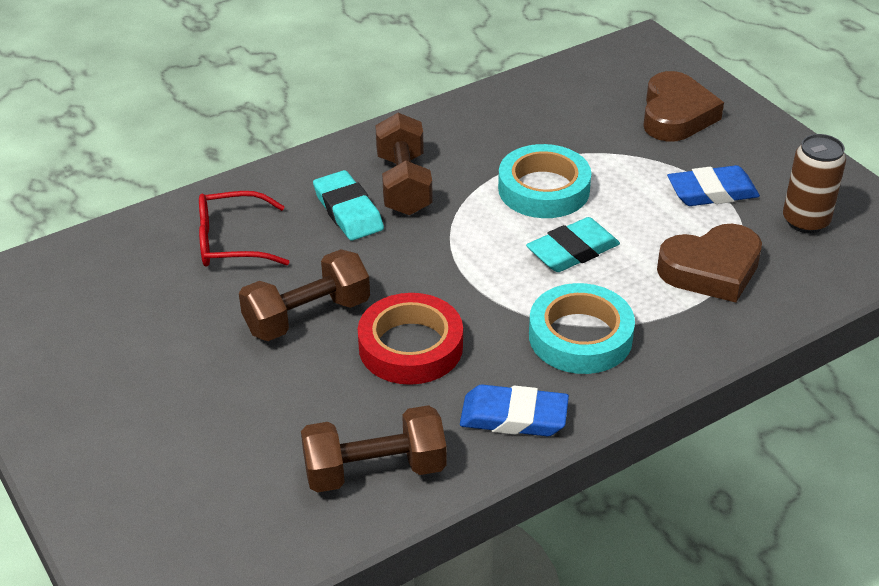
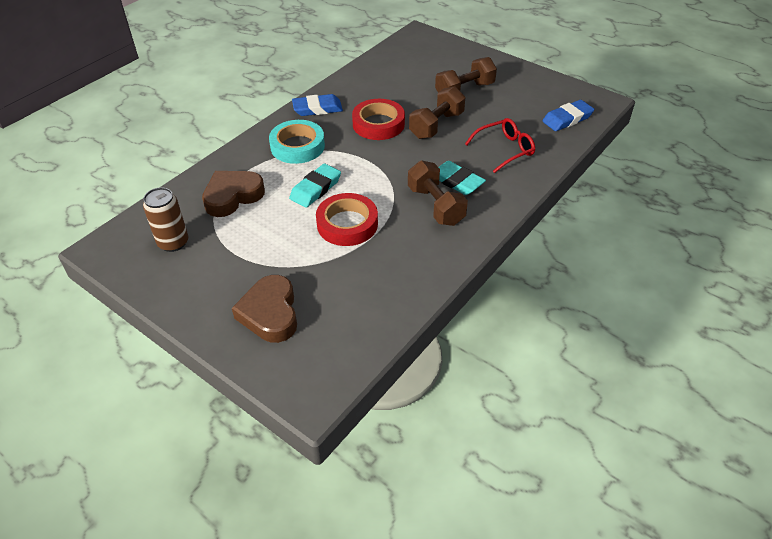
camera: 160 degrees right, 5 degrees up
(375, 470) = (366, 80): brown dumbbell -> brown dumbbell (464, 90)
(543, 189) = (347, 224): turquoise tape -> red tape
(712, 192) = (236, 249): blue eraser -> blue eraser (567, 119)

